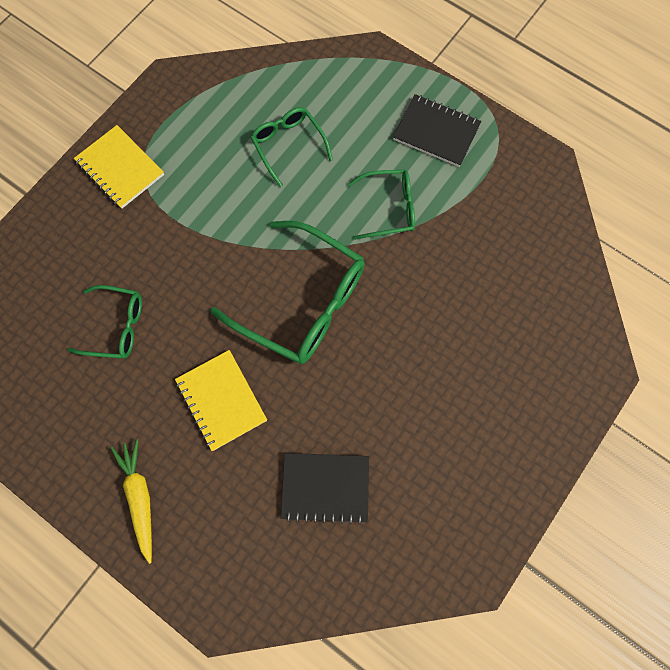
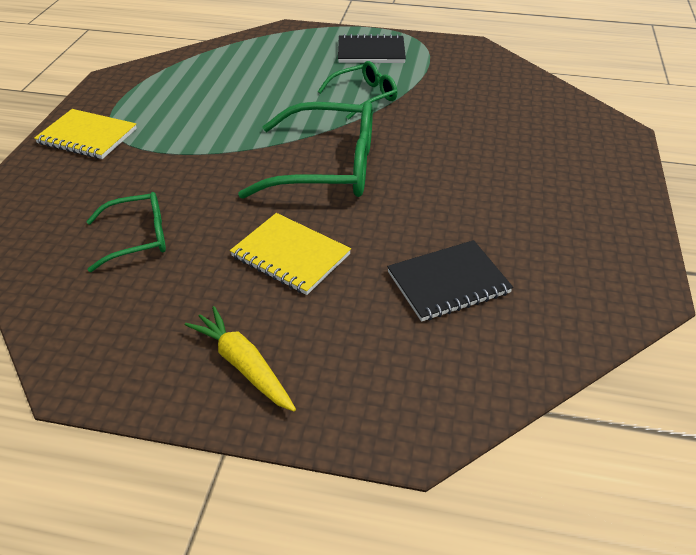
camera: 25 degrees left, 30 degrees down
(288, 145) = (248, 86): green glasses -> none

